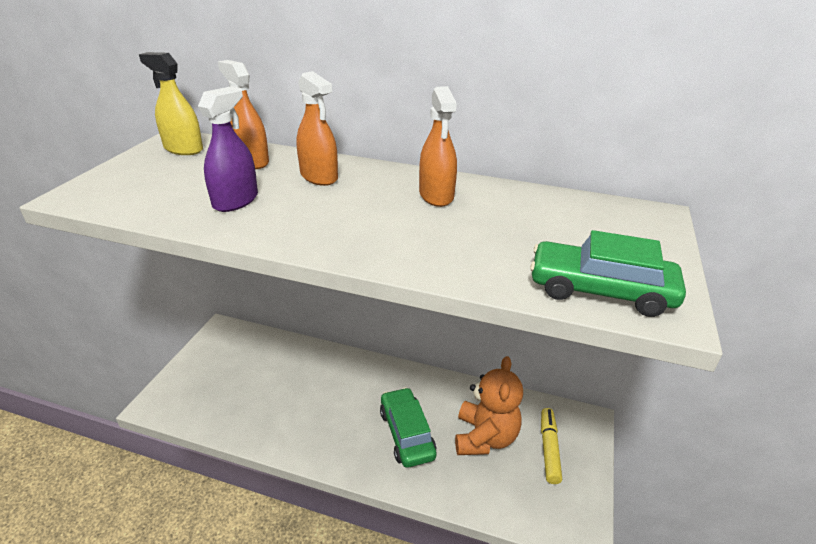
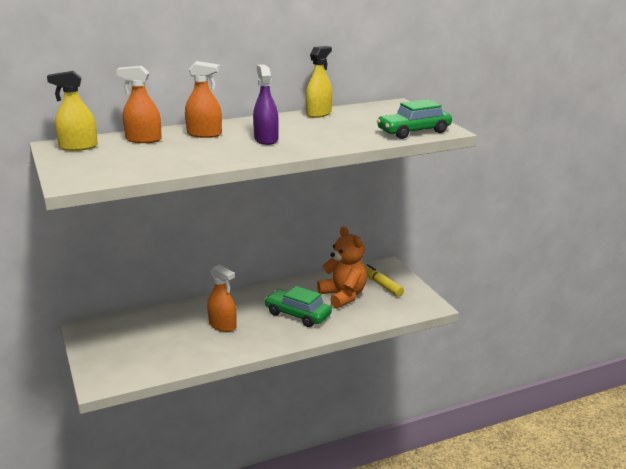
camera: 40 degrees left, 10 degrees down
(235, 201) = (182, 155): purple spray bottle -> purple spray bottle (266, 139)
(436, 195) = (286, 124): orange spray bottle -> orange spray bottle (222, 325)
(508, 193) = (318, 114): none -> yellow spray bottle

